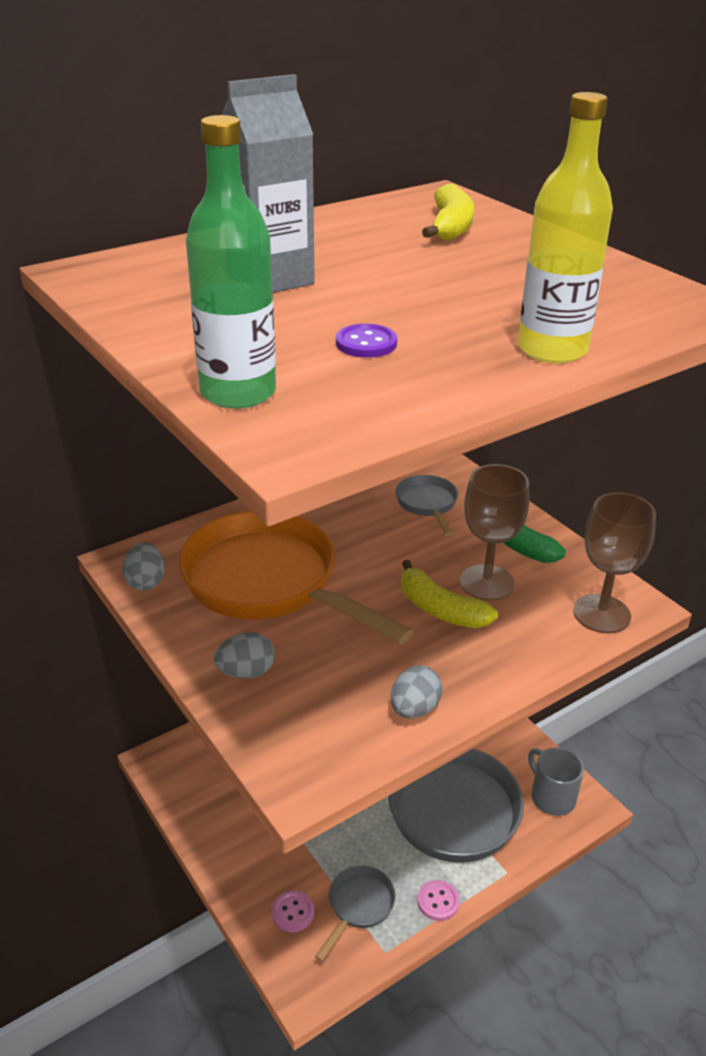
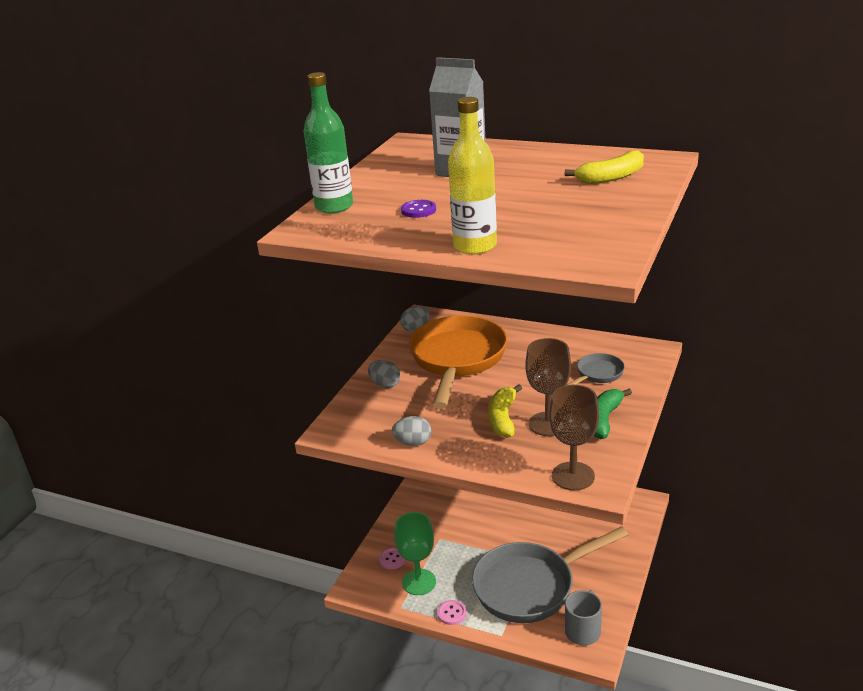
camera: 60 degrees right, 5 degrees down
(358, 906) = (419, 582): grey pan -> green goblet

